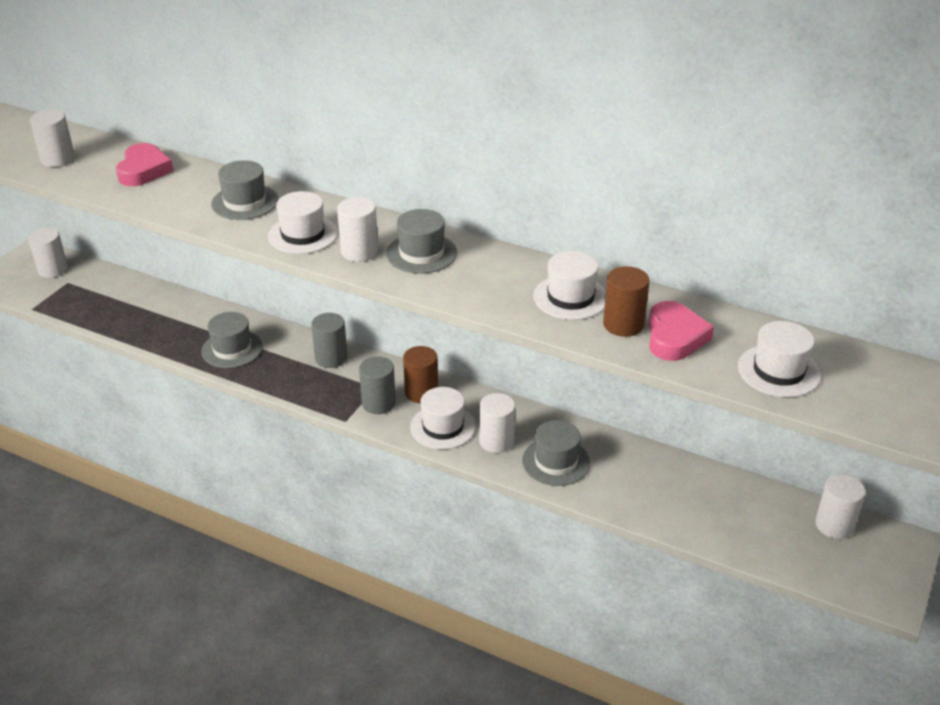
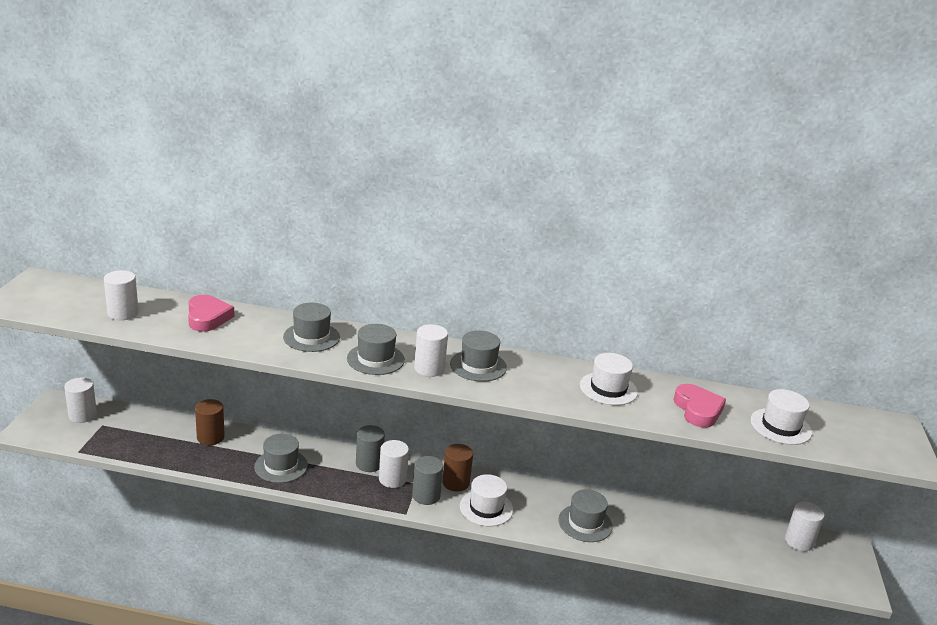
camera: 20 degrees left, 10 degrees down
(303, 235) = (375, 359): white hat -> grey hat
(496, 441) = (533, 513): white cylinder -> white cylinder (392, 479)
(623, 324) = (657, 405): brown cylinder -> brown cylinder (210, 437)

